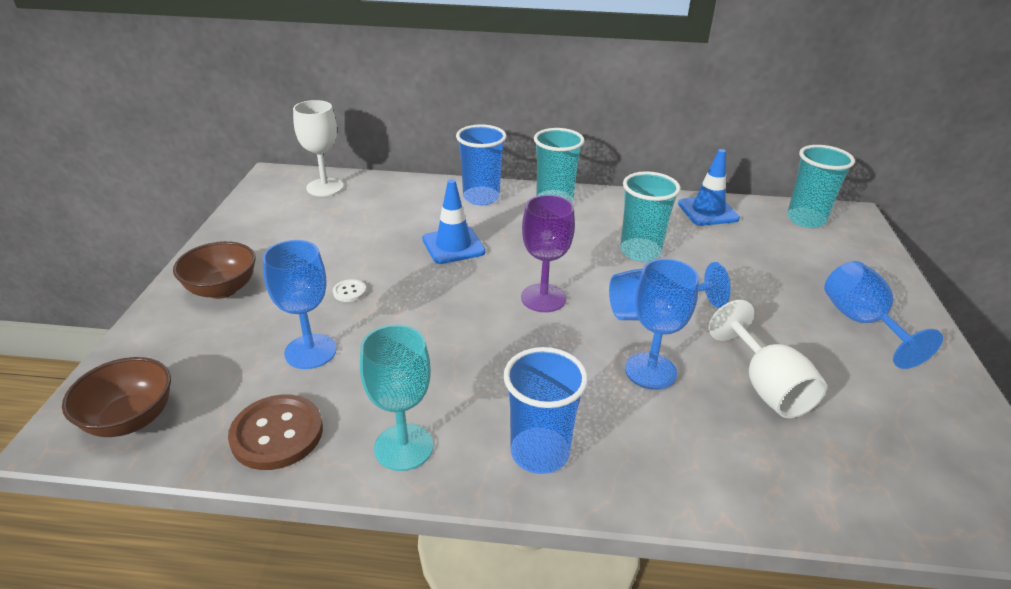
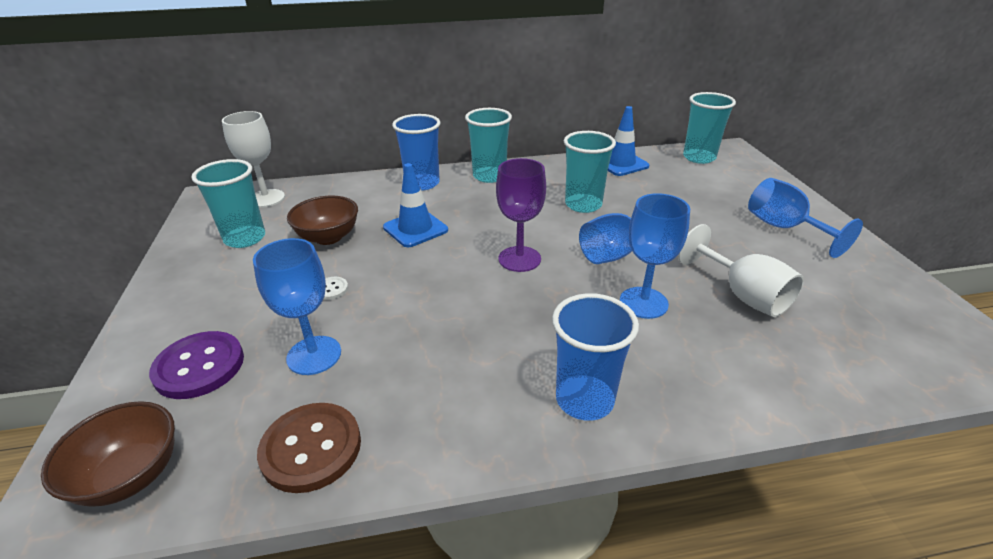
camera: 15 degrees left, 0 degrees up
(212, 339) = (199, 366): none -> purple button
(222, 289) = (192, 313): brown bowl -> brown bowl (328, 237)
(291, 225) = (245, 238): none -> turquoise cup
(403, 447) = (451, 428): turquoise goblet -> none

